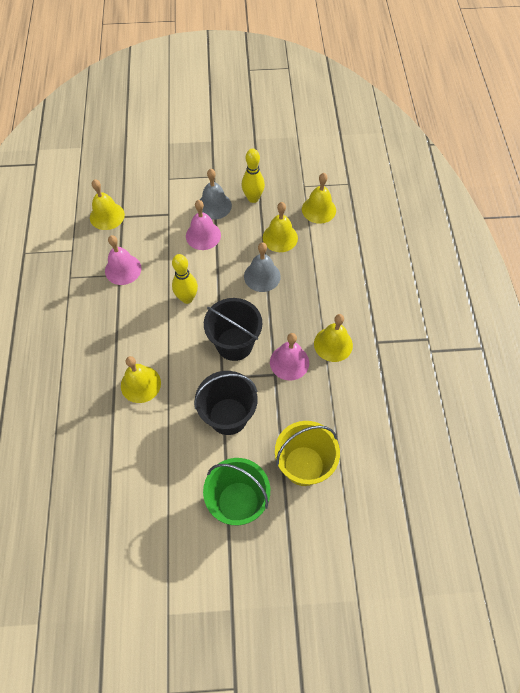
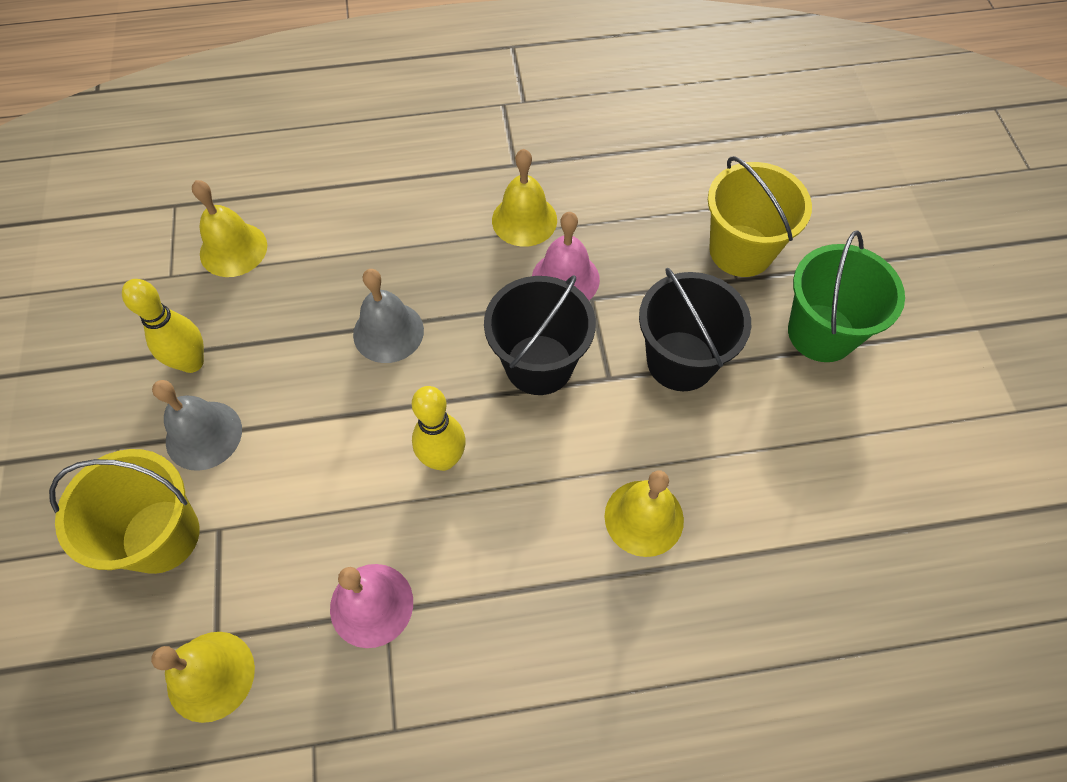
camera: 95 degrees left, 0 degrees up
(169, 195) = (161, 536): none -> yellow bucket
(203, 235) = (284, 448): pink bell -> none
(280, 237) = (297, 308): yellow bell -> none

